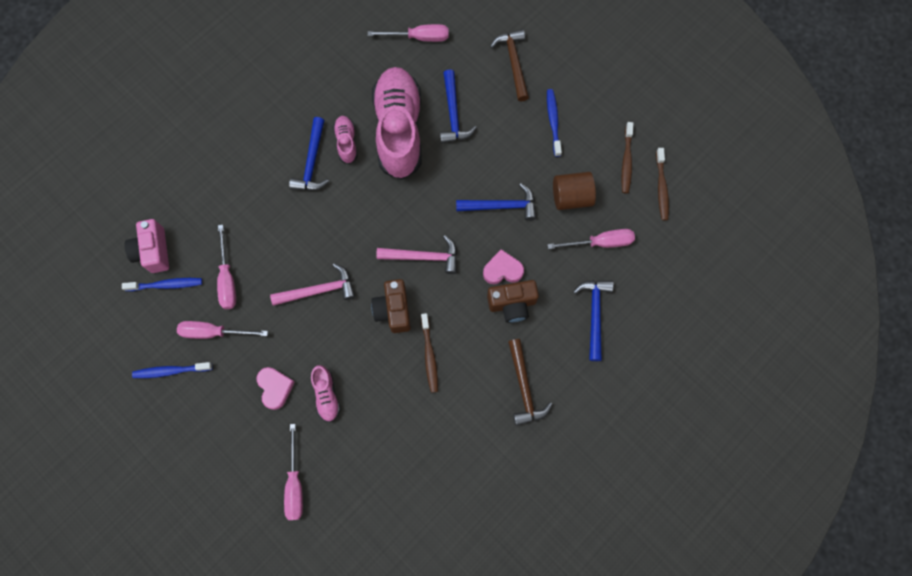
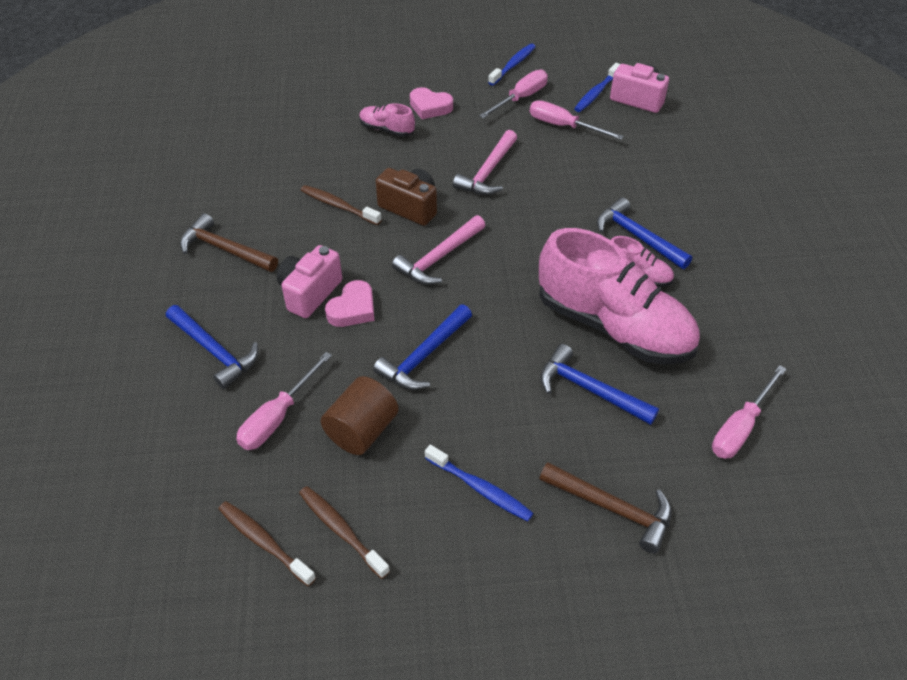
camera: 130 degrees right, 25 degrees down
(295, 484) = (341, 82): pink screwdriver -> none
(512, 304) = (310, 293): brown camera -> pink camera

